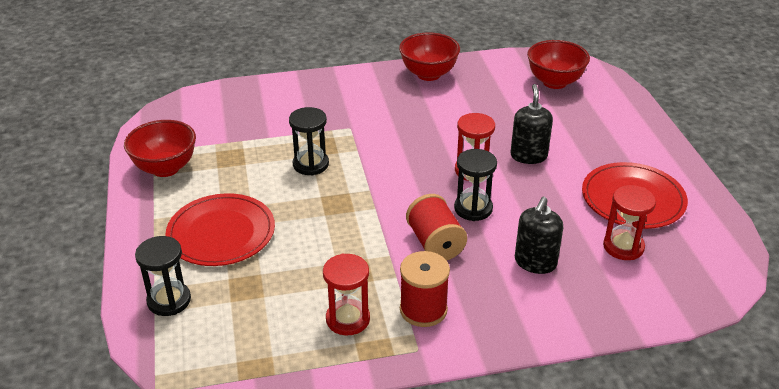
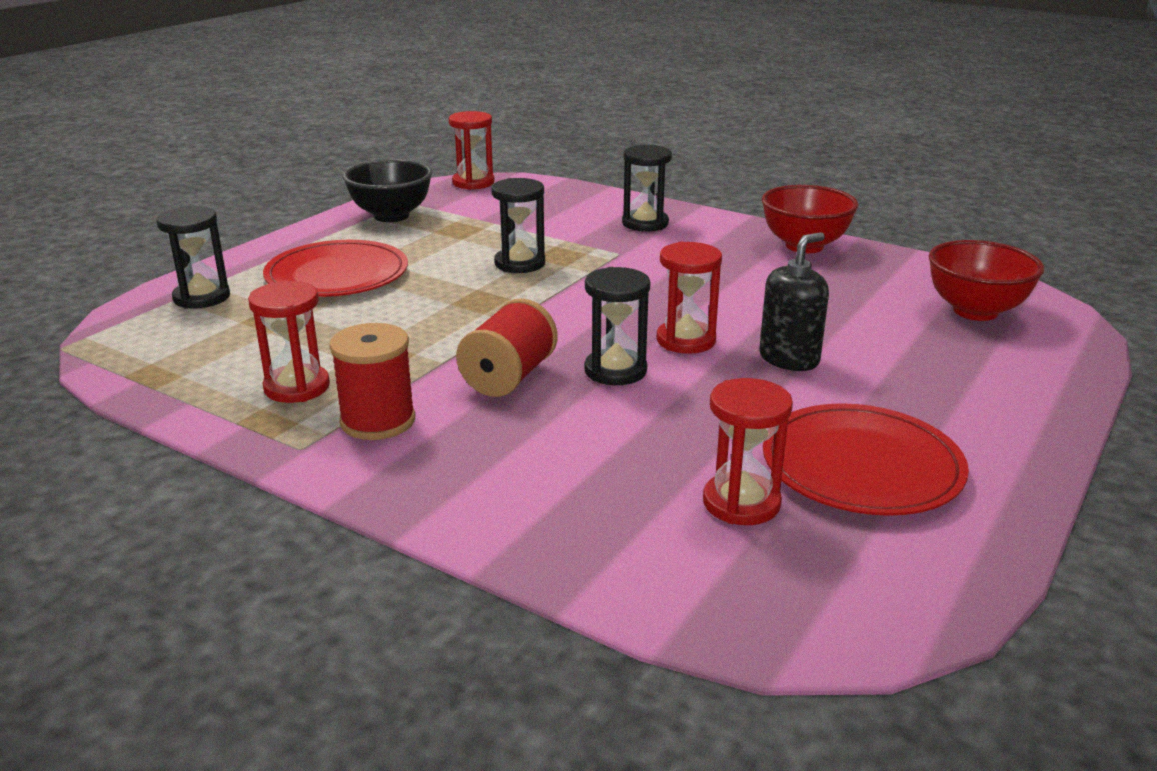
camera: 45 degrees right, 10 degrees down
(165, 168) = (391, 216): red bowl -> black bowl
(167, 112) = (473, 183): none -> red hourglass
(326, 97) = (645, 223): none -> black hourglass
(535, 262) = (586, 452): black soap dispenser -> none

